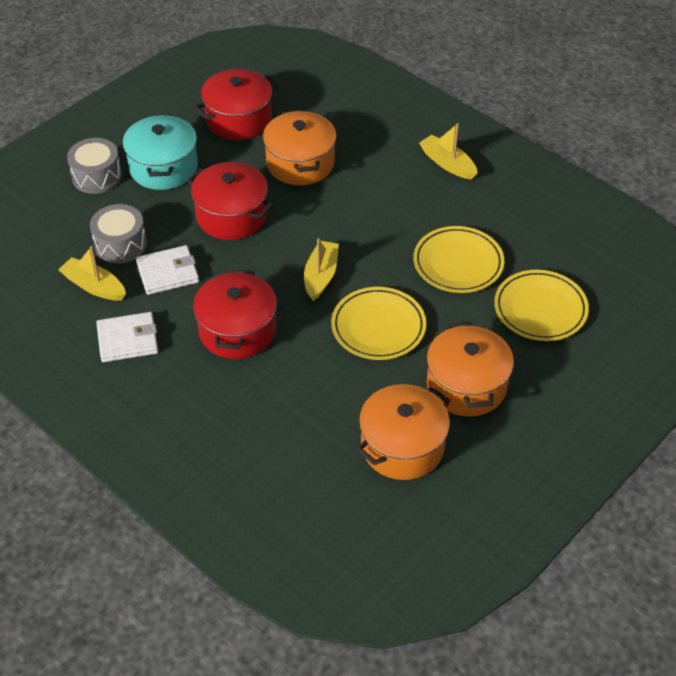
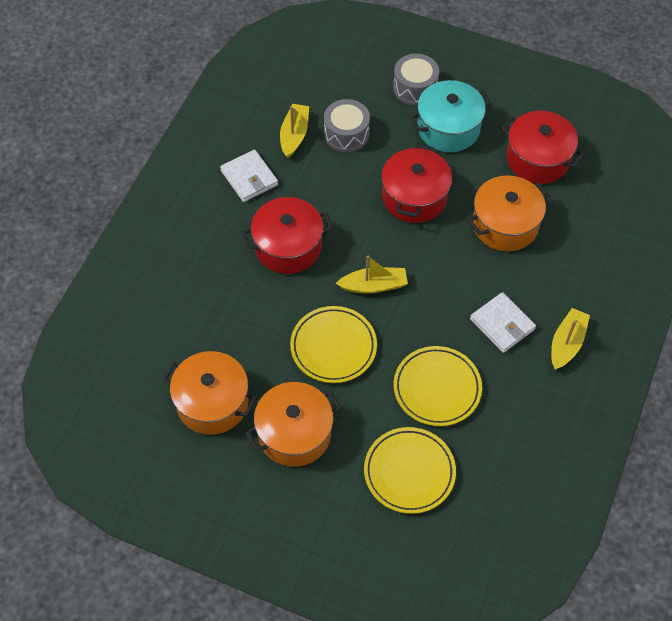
camera: 70 degrees right, 10 degrees up
(168, 273) = (329, 177): white wallet -> white wallet (502, 324)

